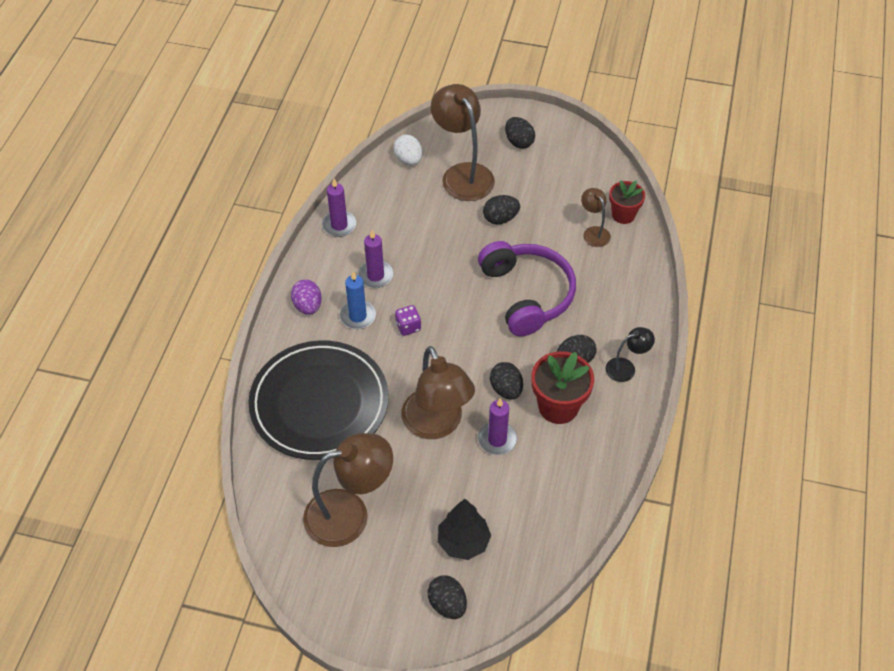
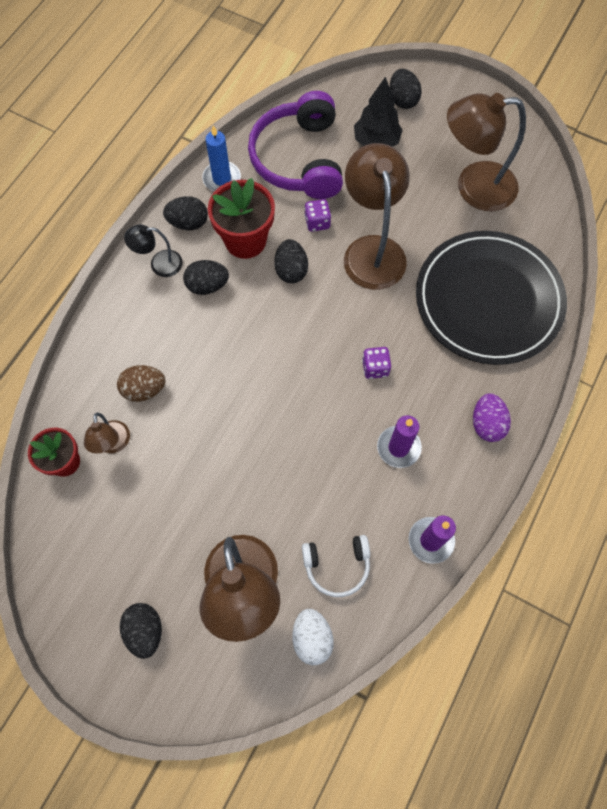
camera: 165 degrees left, 15 degrees up
(357, 316) = (430, 396): blue candle -> blue candle (222, 179)
(403, 198) = (337, 565): none -> white headphones
(497, 439) = (317, 222): purple candle -> purple dice
(500, 218) = (219, 496): black egg -> black egg (188, 223)
(527, 294) = (228, 376): purple headphones -> purple headphones (299, 159)
(589, 271) = (144, 389): none -> brown egg

